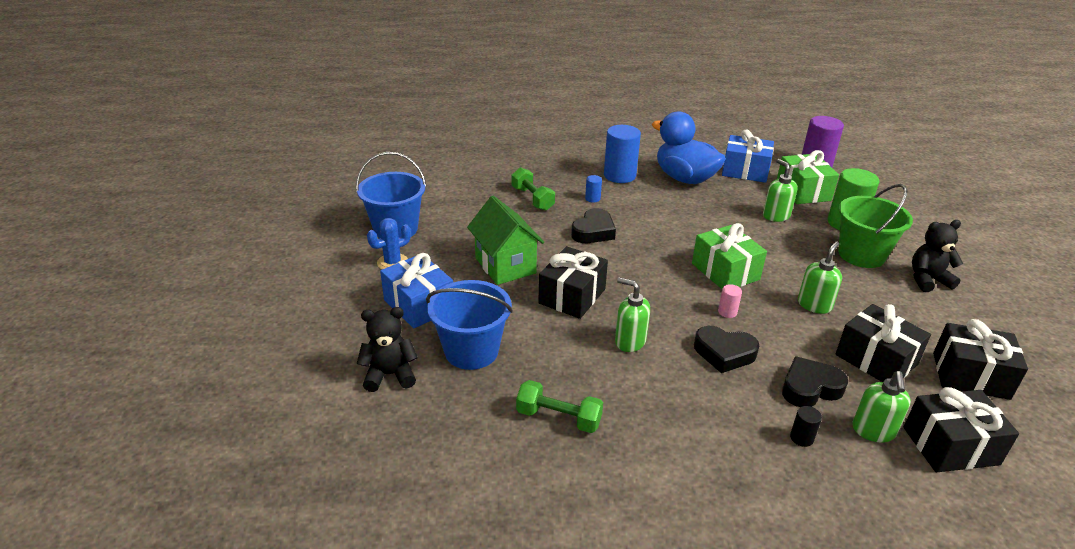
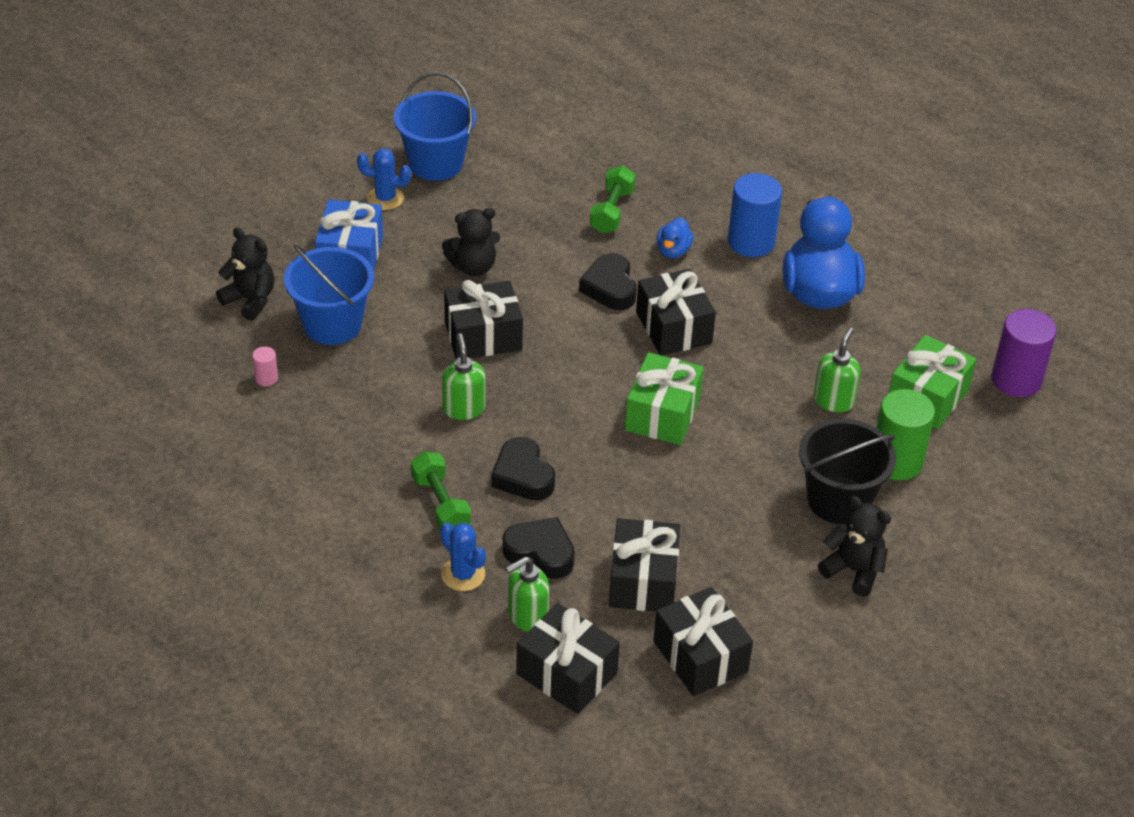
camera: 45 degrees right, 10 degrees up
(505, 265) = (473, 267): green house -> black teddy bear
(558, 418) = (316, 421): green dumbbell -> green dumbbell (440, 504)
(592, 198) = (673, 251): blue cylinder -> blue duck
(593, 231) = (610, 287): black heart -> black heart turned 90 degrees clockwise
(655, 230) = (673, 328): none -> black gift
(727, 312) = (591, 448): pink cylinder -> pink cylinder (266, 378)
(745, 171) = (910, 329): blue gift -> none
(801, 438) = (463, 574): black cylinder -> blue cactus
(814, 305) = (685, 503): green soap dispenser -> none
(861, 255) = (838, 500): green bucket -> black bucket

